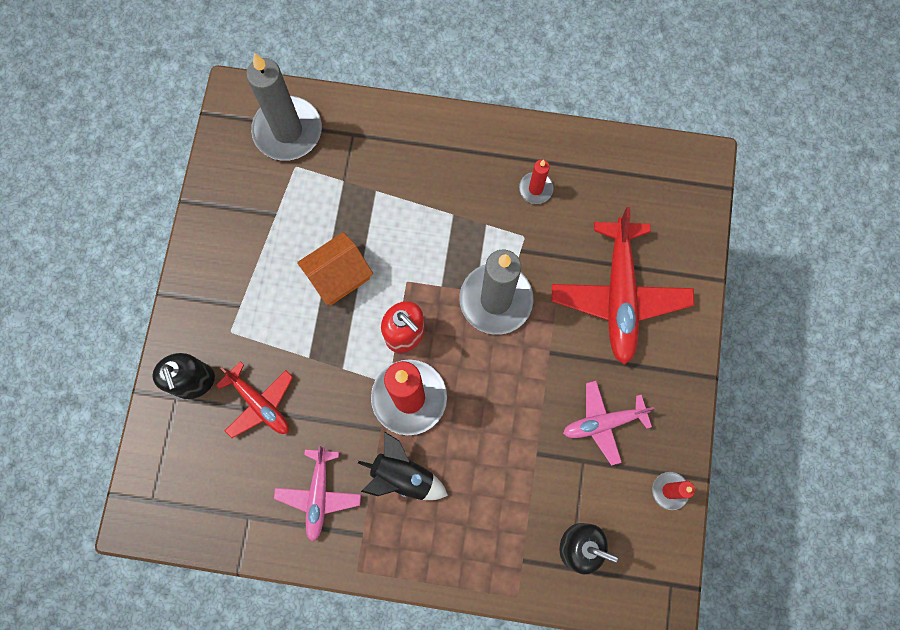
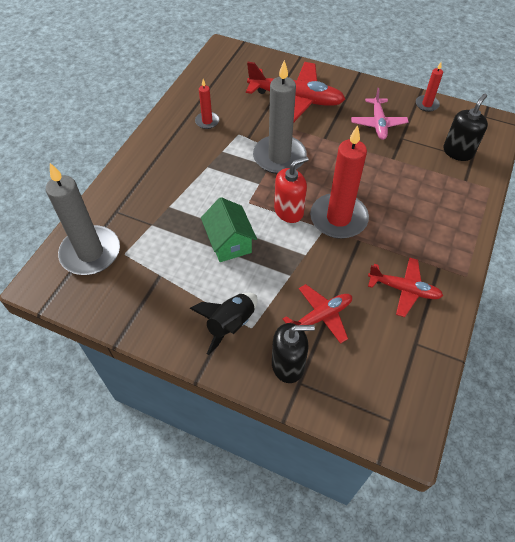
camera: 75 degrees left, 20 degrees down
(319, 495) = (404, 289): pink plane -> red plane
(339, 276) = (229, 242): orange house -> green house
(403, 476) = (397, 233): black rocket -> black rocket (230, 325)

